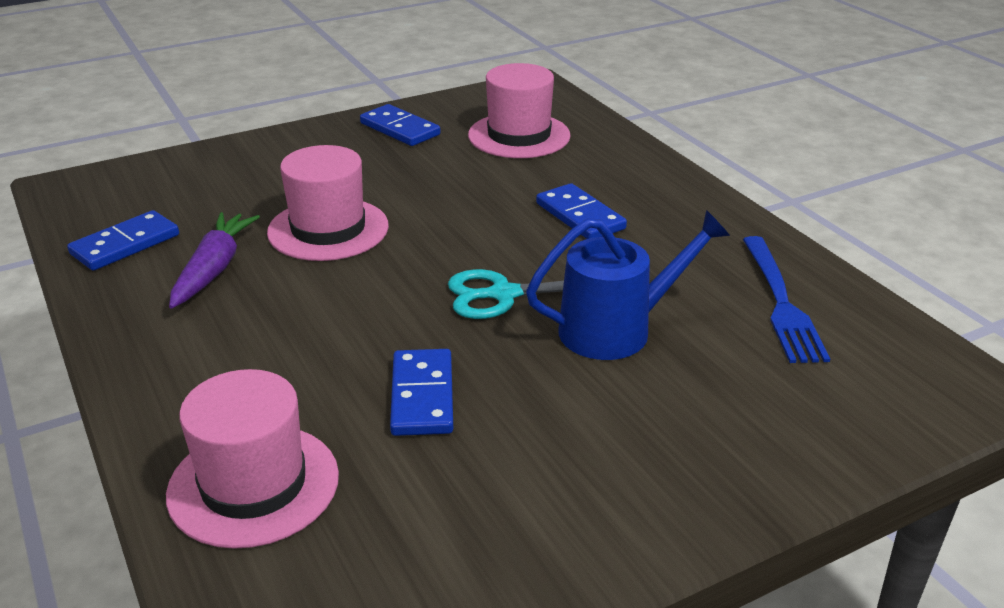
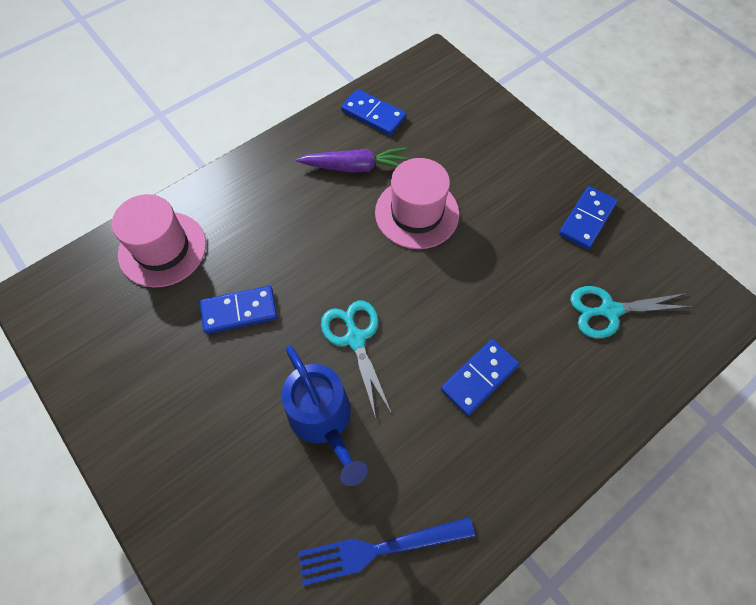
camera: 80 degrees right, 30 degrees up
(519, 135) = (609, 310): pink hat -> turquoise scissors

